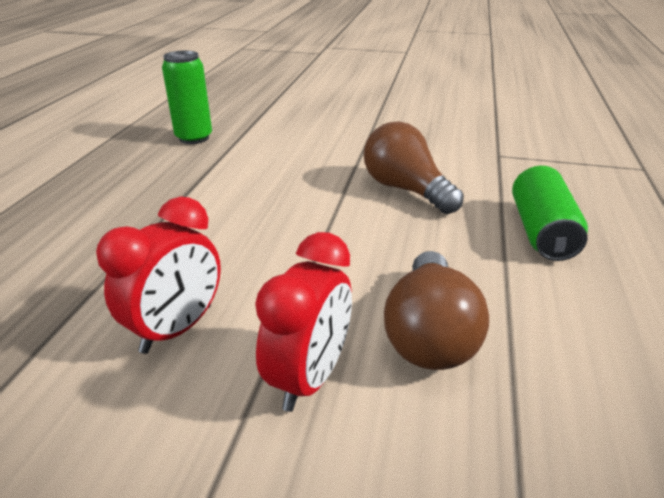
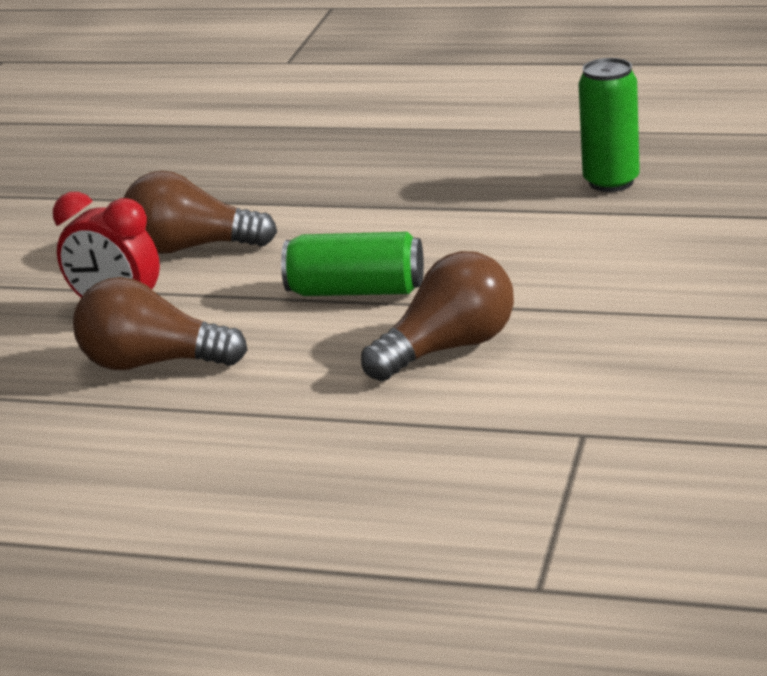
camera: 95 degrees right, 5 degrees down
(177, 329) = (191, 248): red clock -> brown light bulb
(541, 231) = (327, 447): green can -> green can (356, 291)

